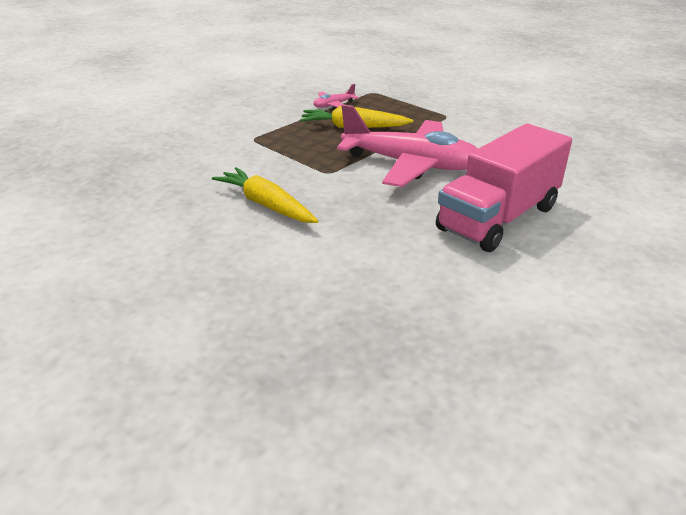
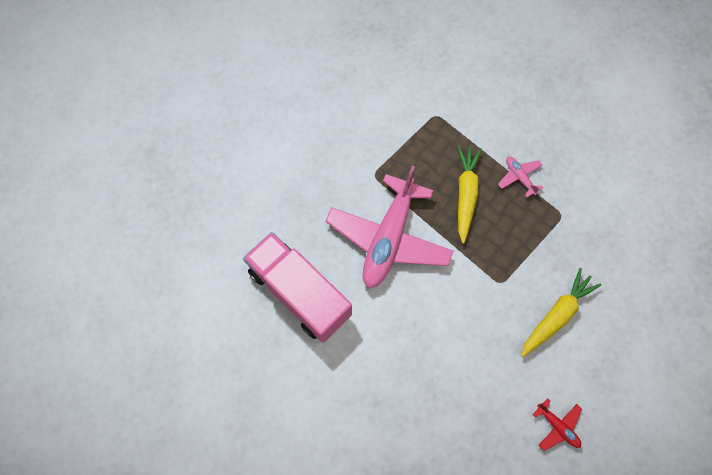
camera: 90 degrees right, 35 degrees up
(266, 205) = (323, 135): yellow carrot -> yellow carrot (556, 315)
(569, 101) = (557, 426): none -> red plane

